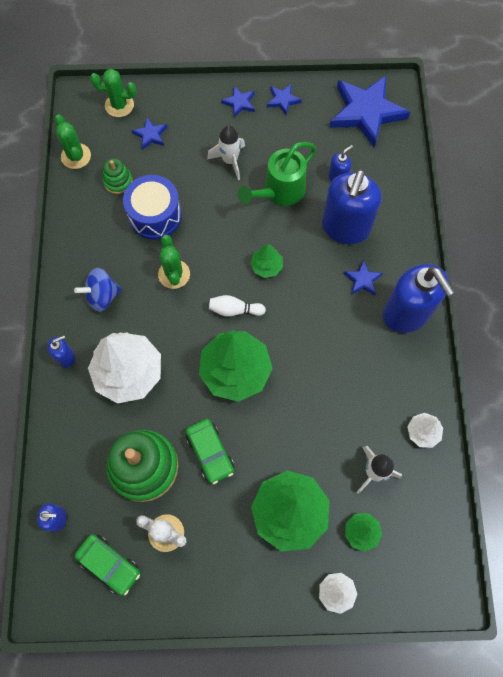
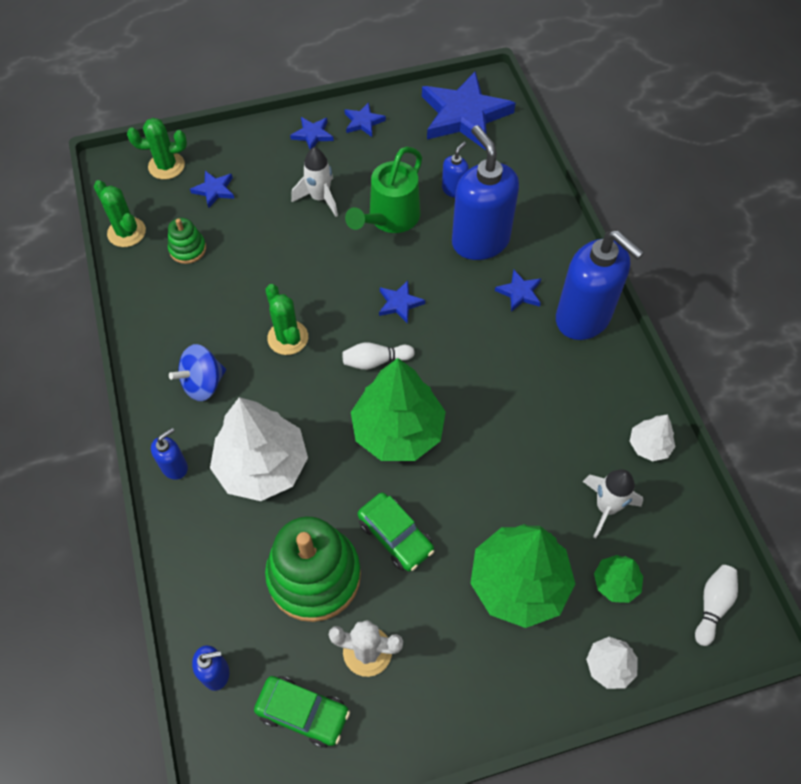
camera: 15 degrees left, 10 degrees down
(155, 215) = (245, 277): blue drum -> none
(266, 266) = (399, 303): green tree -> blue star
(345, 228) = (480, 241): blue soap dispenser -> blue soap dispenser turned 150 degrees clockwise
(428, 569) = (712, 605): none -> white bowling pin

